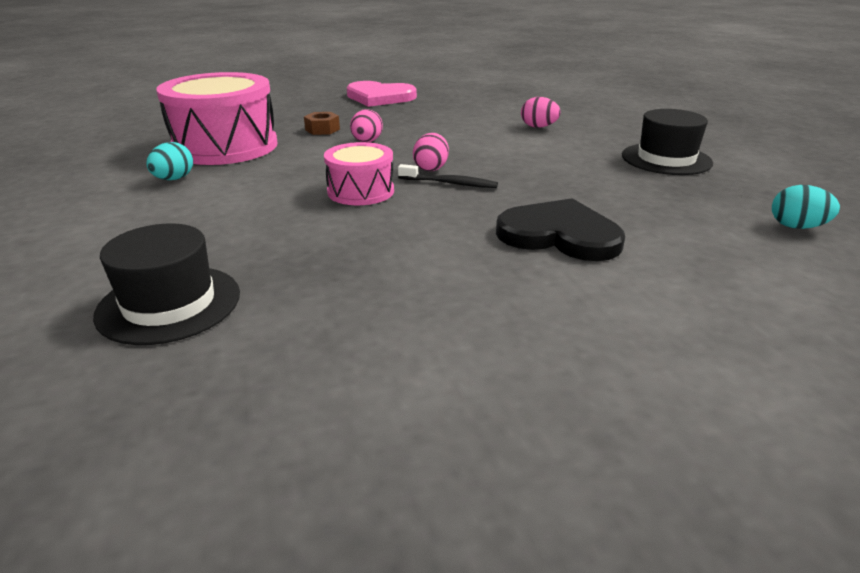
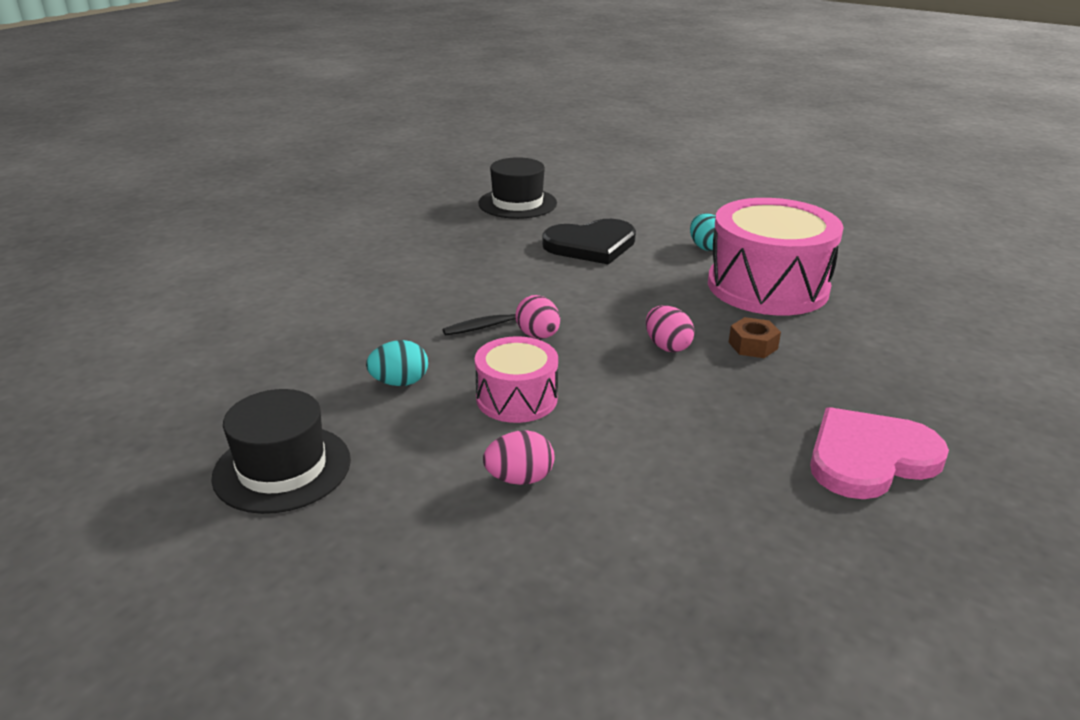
camera: 140 degrees right, 0 degrees up
(361, 191) = (552, 289): pink drum -> pink drum (517, 398)
(559, 235) = (345, 308): black heart -> black heart (591, 245)
(797, 227) = (122, 394): turquoise egg -> turquoise egg (400, 382)

